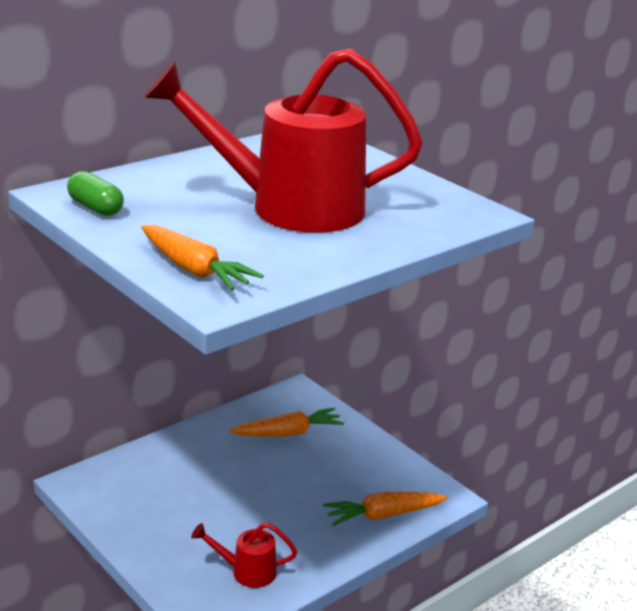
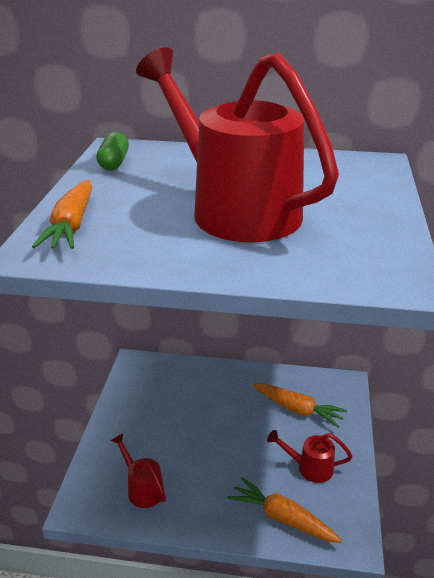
camera: 50 degrees right, 5 degrees up
(355, 469) = (310, 468): none -> red watering can

